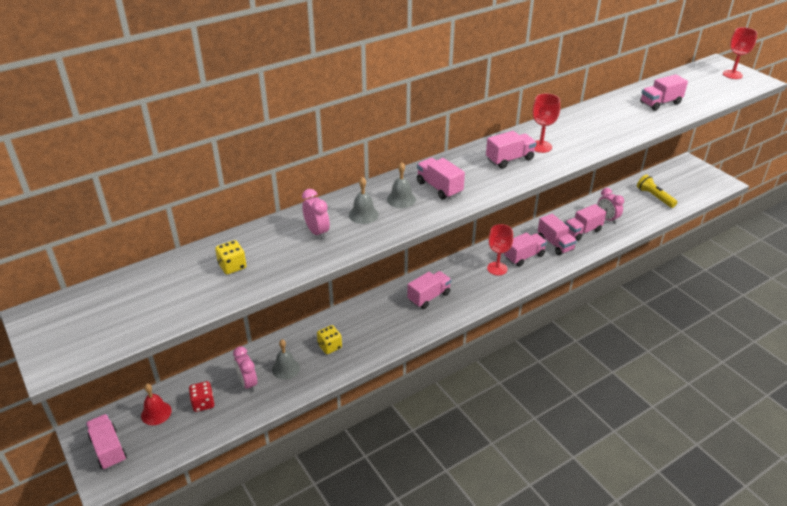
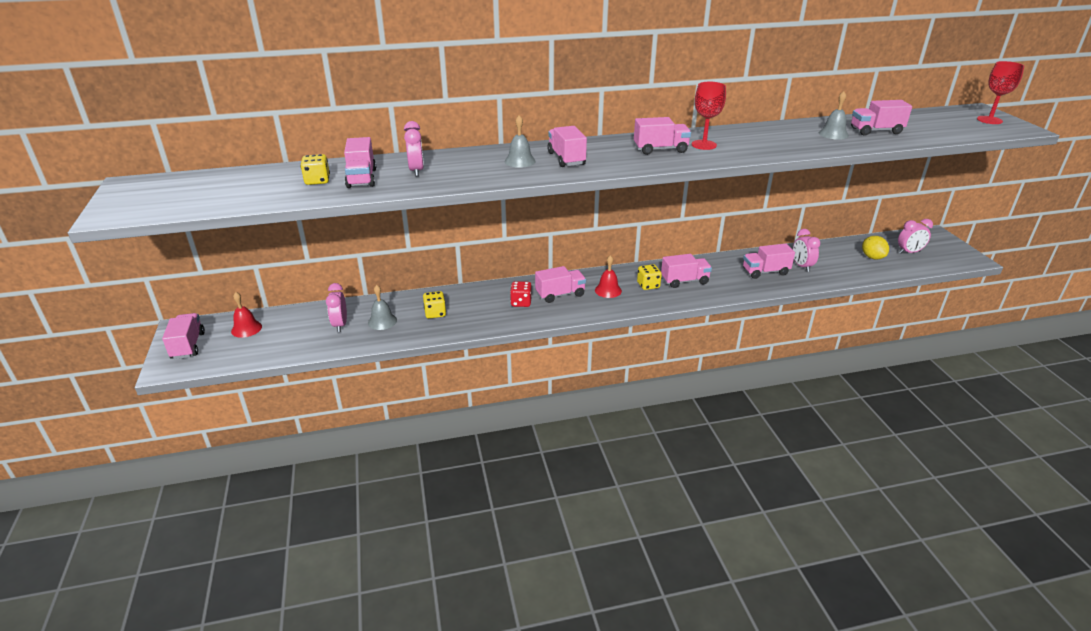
camera: 20 degrees right, 5 degrees down
(203, 403) = (290, 331): red dice -> red dice (521, 302)
(363, 214) = (472, 166): grey bell -> grey bell (833, 134)
(467, 282) = (608, 290): none -> red bell
(497, 268) = (648, 285): red goblet -> yellow dice
(555, 244) = (727, 277): pink truck -> pink truck (362, 178)
(654, 197) = (872, 257): yellow flashlight -> yellow lemon
(678, 185) = (909, 252): none -> pink clock

